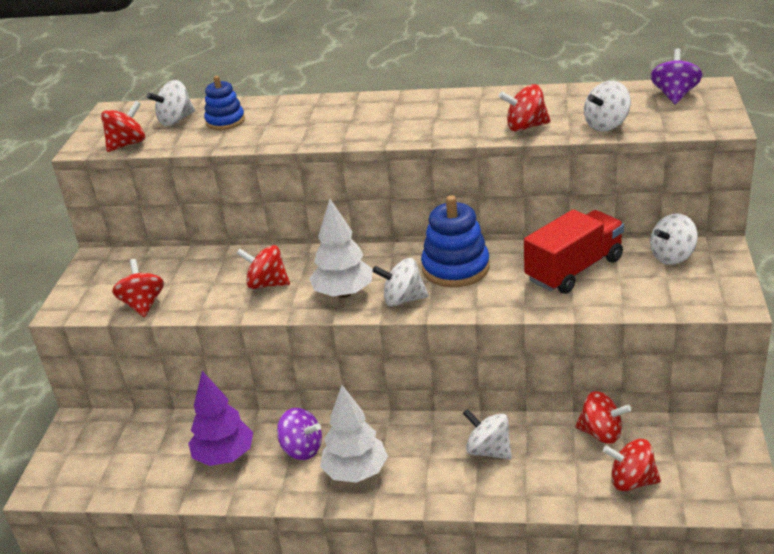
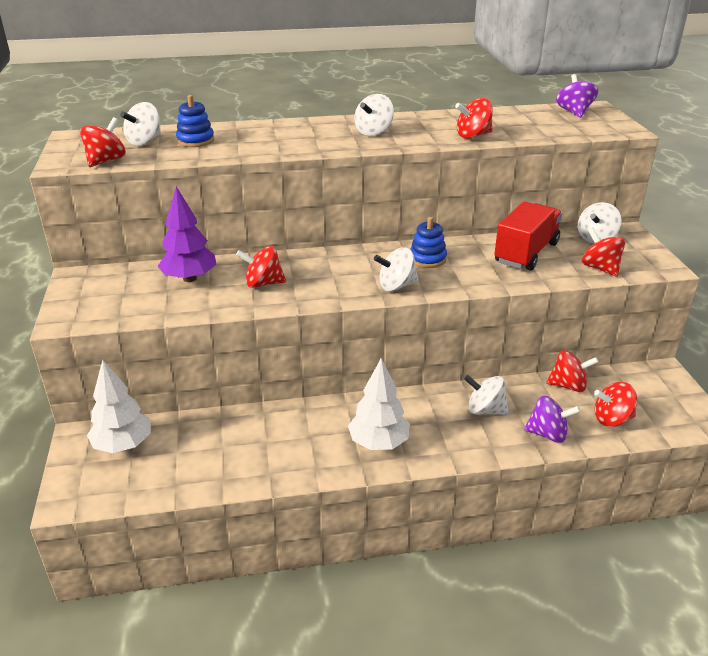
camera: 20 degrees left, 0 degrees up
(143, 305) = (147, 310): red spinning top -> red spinning top (600, 268)
(225, 456) = (248, 445): purple tree -> purple tree (190, 278)
(302, 449) = (319, 430): purple spinning top -> purple spinning top (548, 434)
(344, 293) = (340, 285): white tree -> white tree (123, 445)
(455, 268) = (427, 259): blue stacking toy -> blue stacking toy, size x0.63
(606, 125) = (538, 132): white spinning top -> white spinning top (373, 132)

